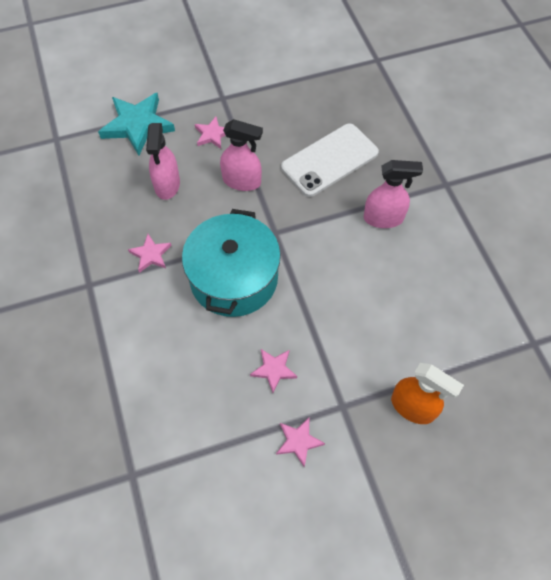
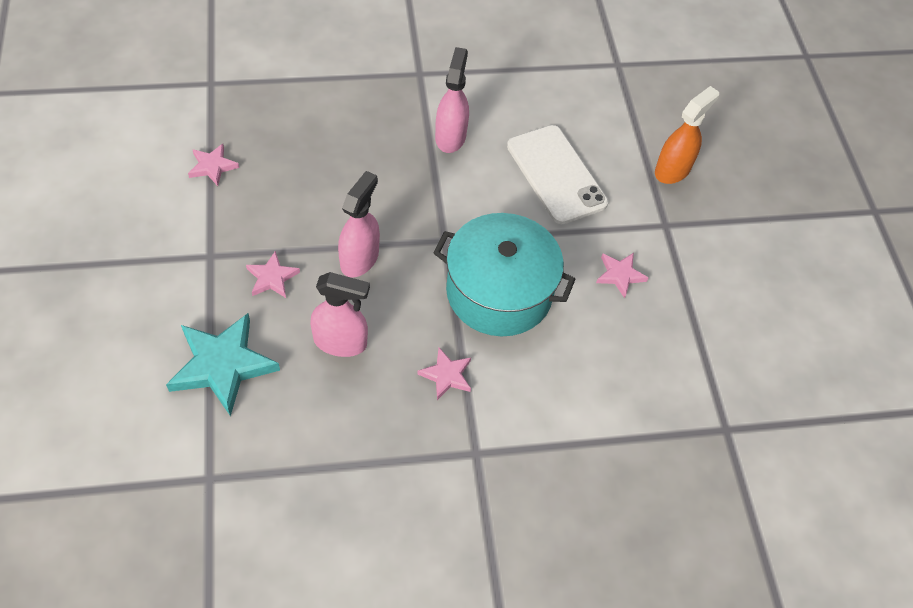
camera: 85 degrees left, 5 degrees down
(298, 441) = (700, 269): pink star -> pink star (212, 166)
(329, 160) = (354, 165): white phone -> white phone (556, 174)

